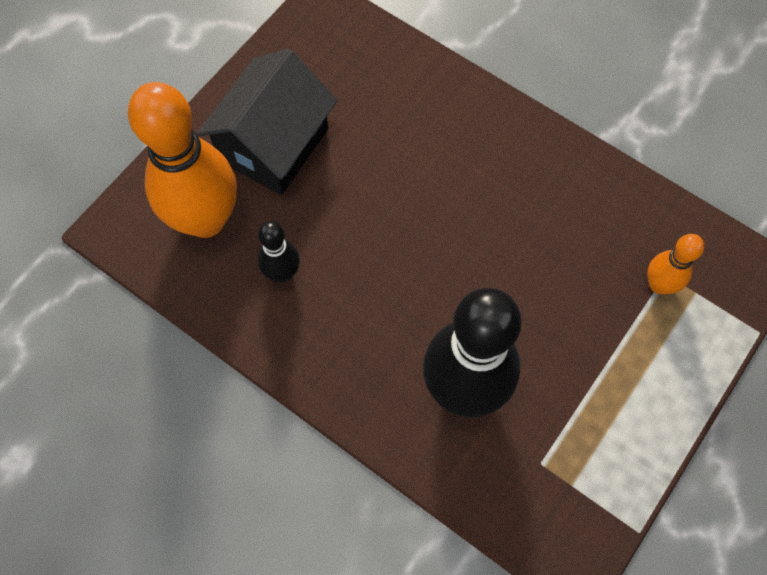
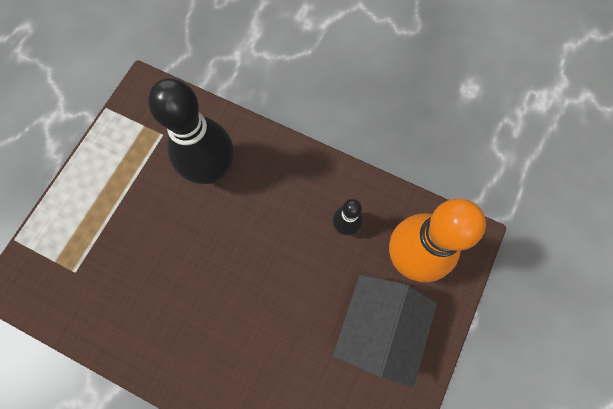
camera: 170 degrees right, 5 degrees up
(659, 285) = (80, 262): orange bowling pin -> none

